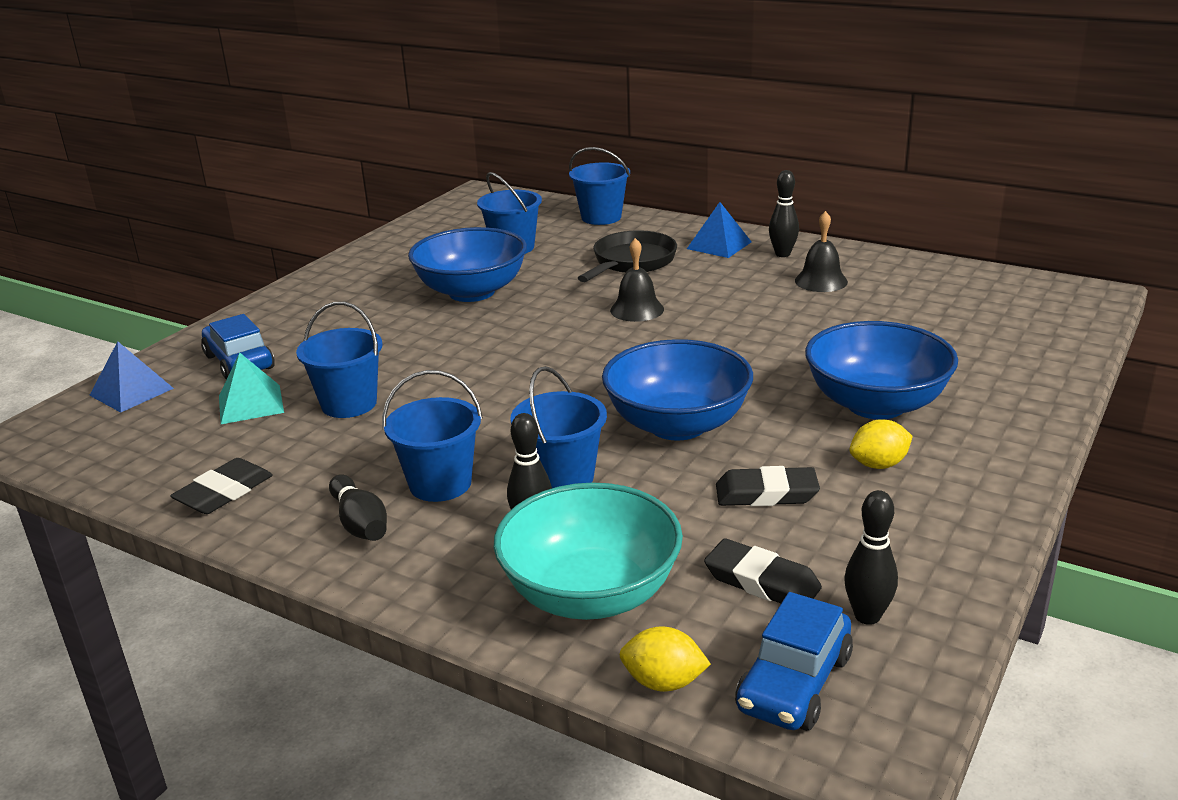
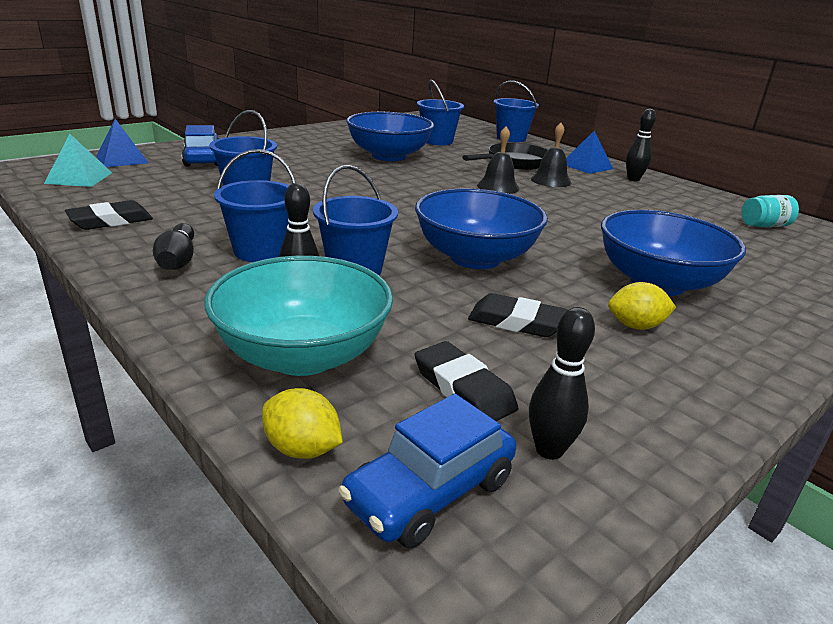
camera: 15 degrees right, 0 degrees up
(250, 404) = (185, 180): turquoise pyramid -> turquoise pyramid (79, 178)
(821, 281) = (655, 199): black bell -> black bell (550, 180)
(949, 291) = (764, 226): none -> turquoise jar

